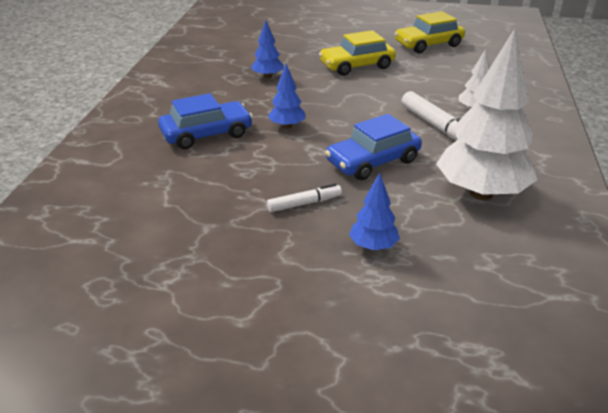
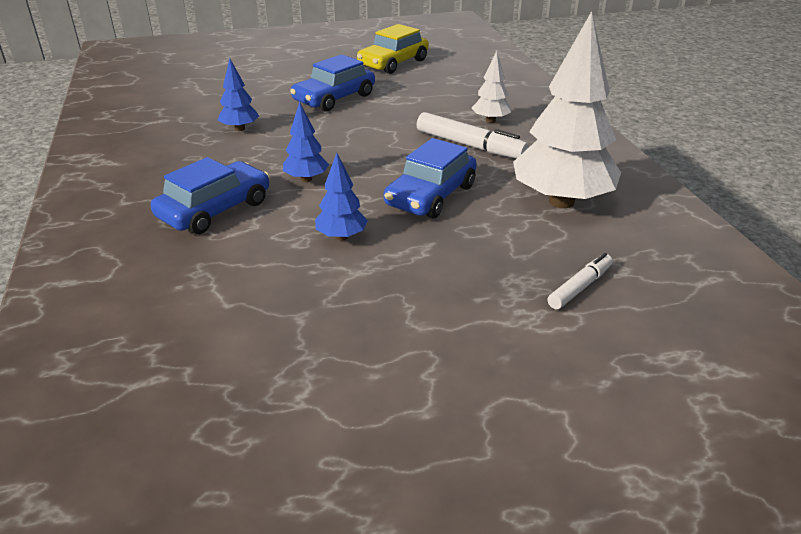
camera: 25 degrees left, 0 degrees up
(304, 203) = (393, 259): white marker -> white marker (580, 287)
(356, 66) = (334, 98): yellow car -> blue car
(373, 246) = (501, 284): blue tree -> blue tree (341, 237)

